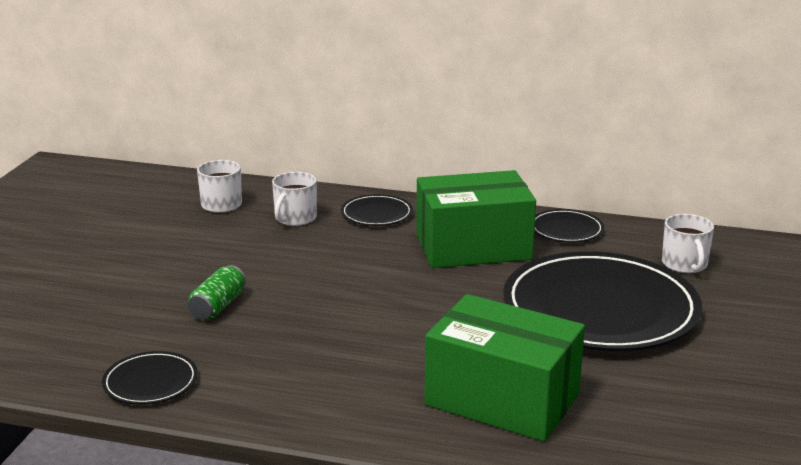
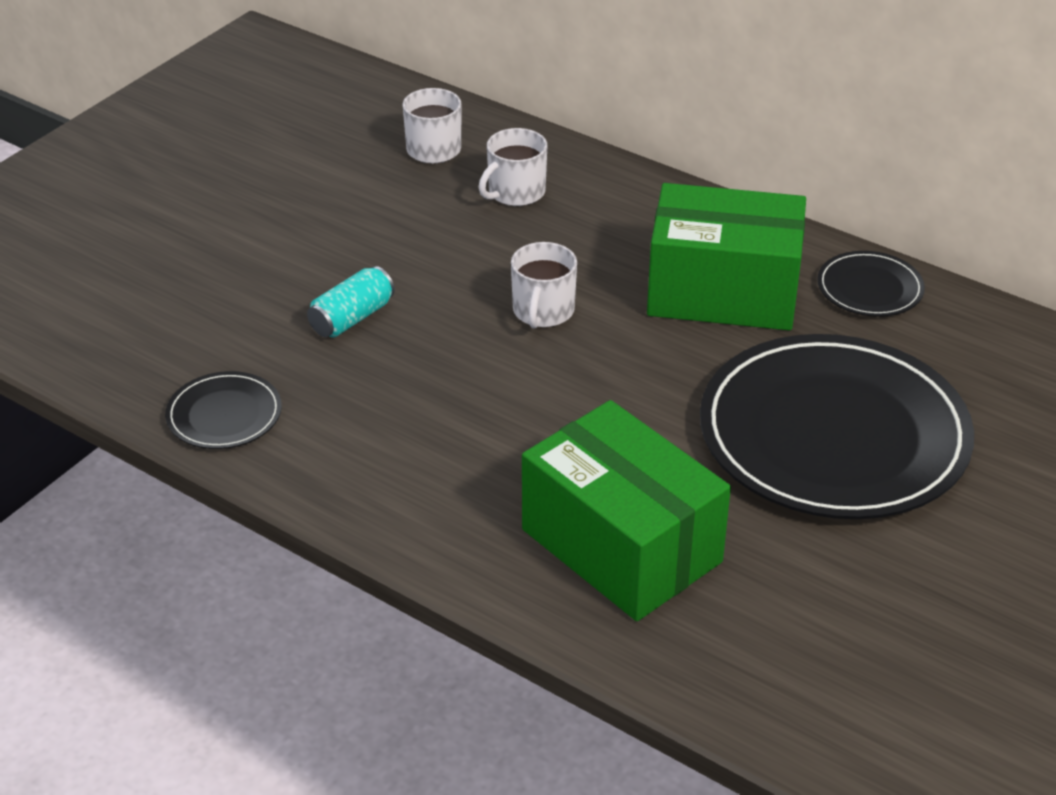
camera: 20 degrees right, 15 degrees up
(218, 306) = (352, 318): green can -> turquoise can
(376, 214) = (625, 206): black plate -> none
(685, 264) = (1000, 387): white mug -> white mug (543, 311)

